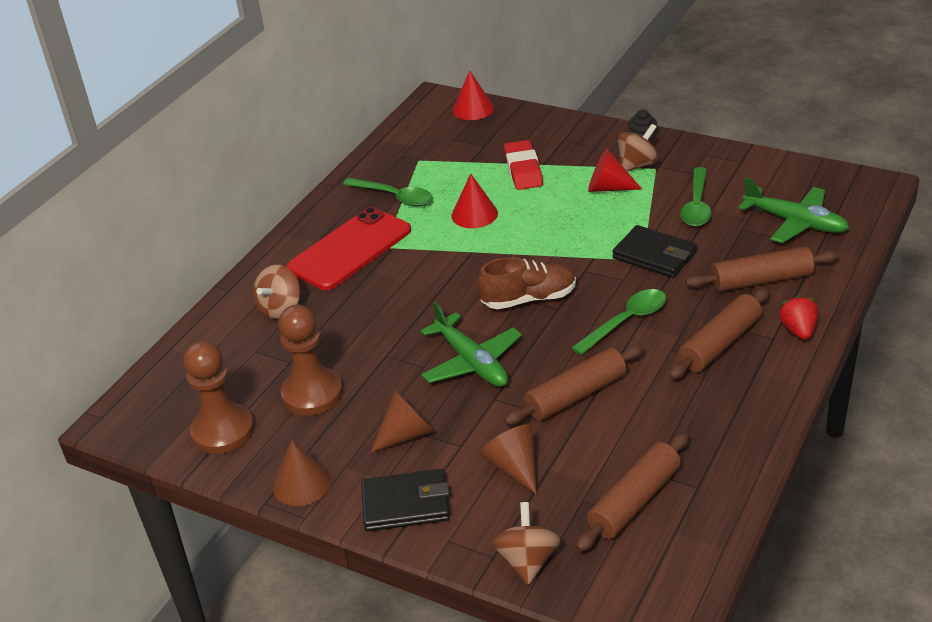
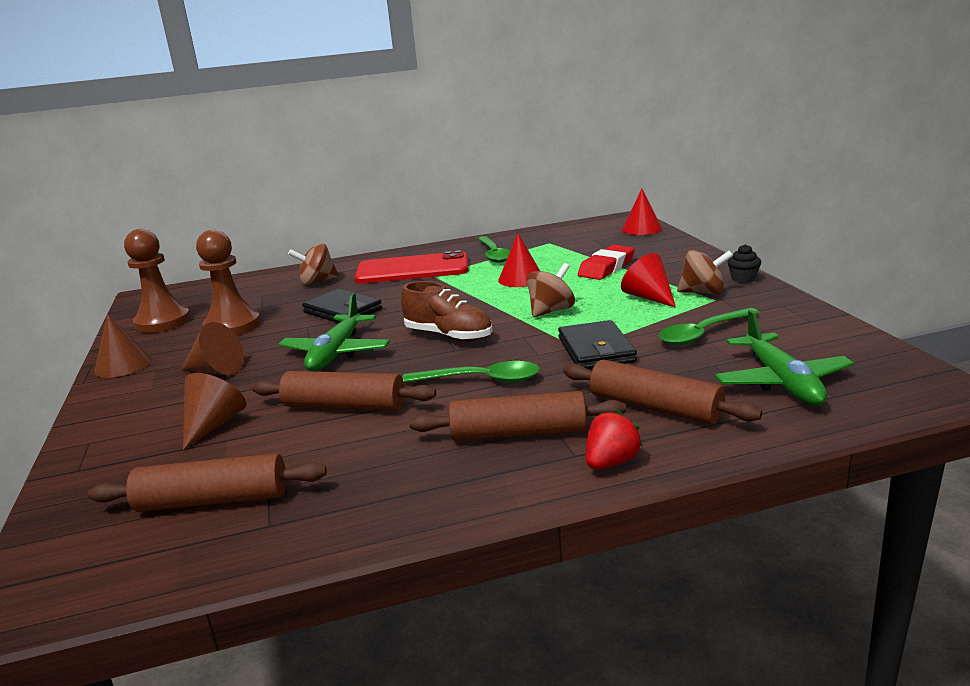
camera: 45 degrees right, 15 degrees down
(406, 504) = (126, 407): black wallet -> black wallet (343, 311)
(527, 561) = (80, 487): brown spinning top -> brown spinning top (551, 311)

